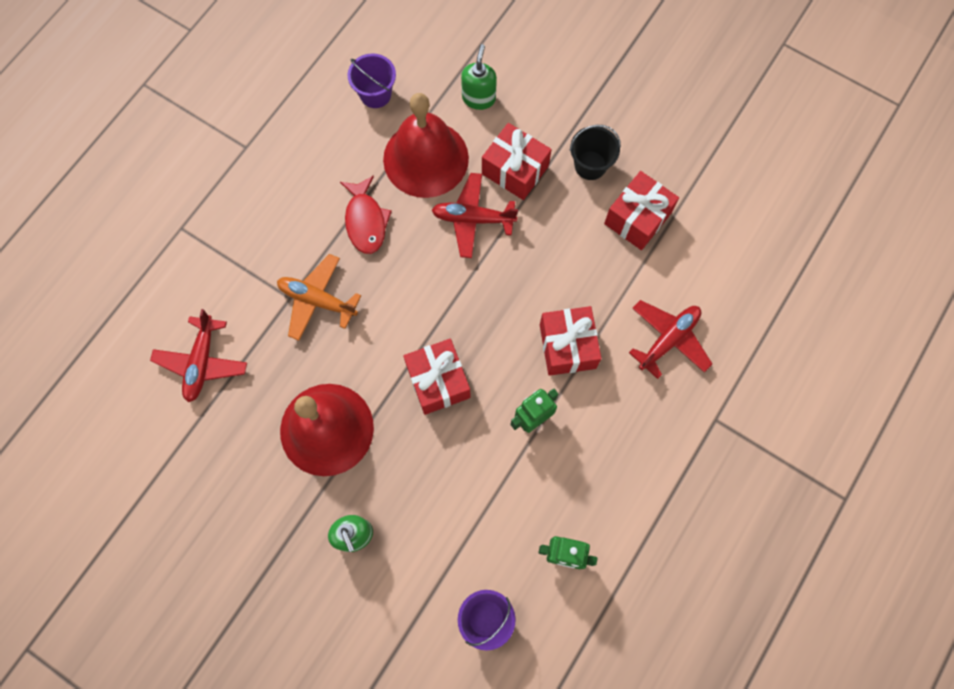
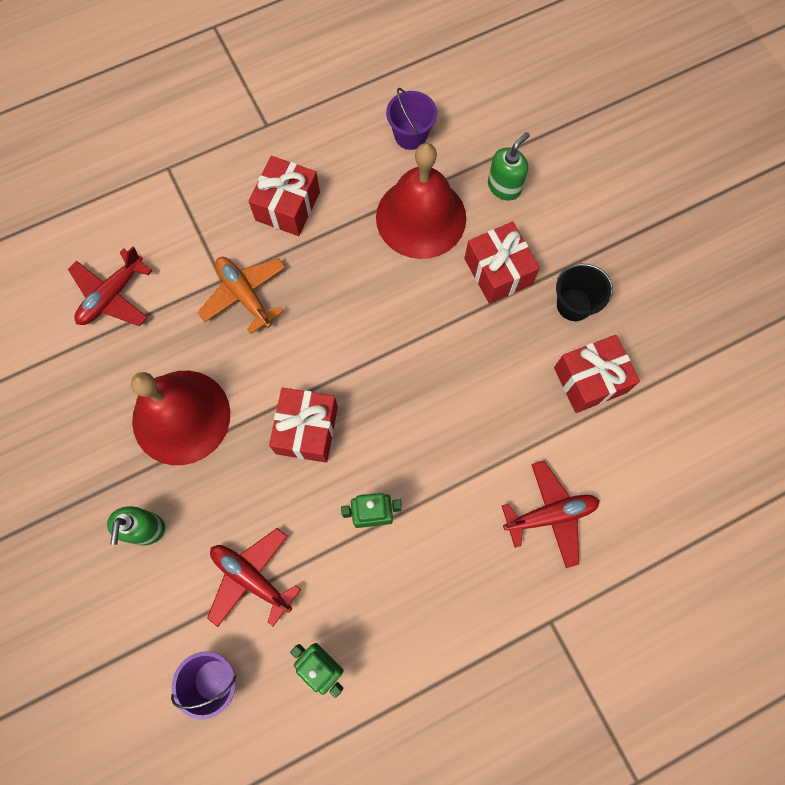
camera: 30 degrees right, 0 degrees up
(365, 221) = (331, 246): red fish -> none
(473, 219) = (431, 296): red plane -> red plane (251, 578)
(567, 346) = (447, 465): red gift -> red gift (288, 206)

